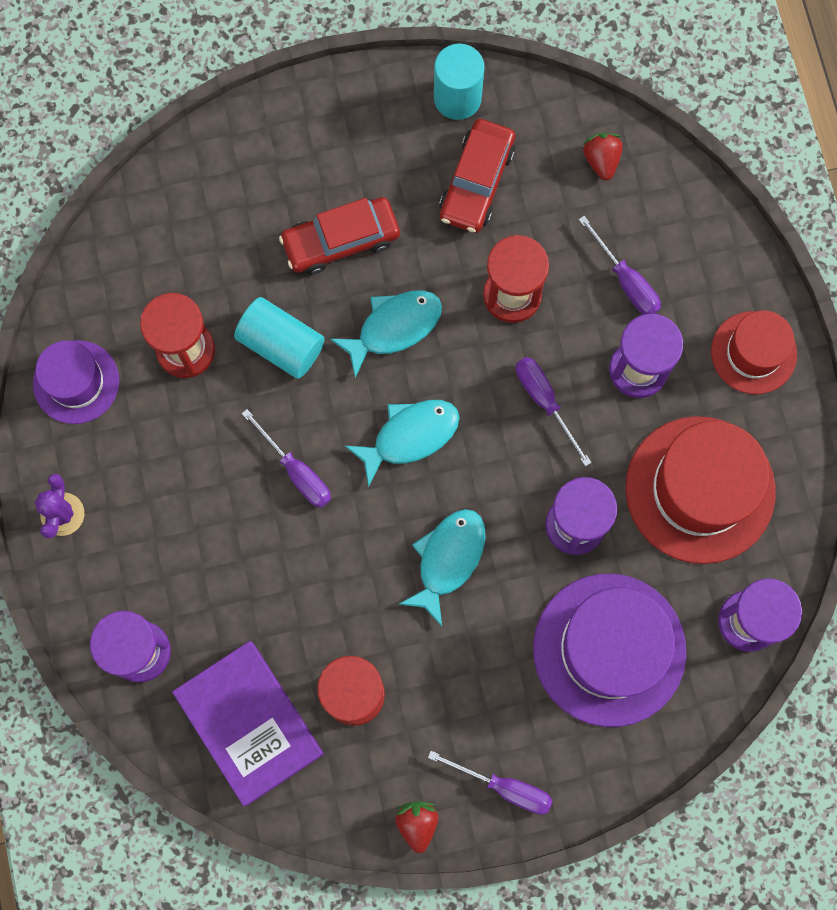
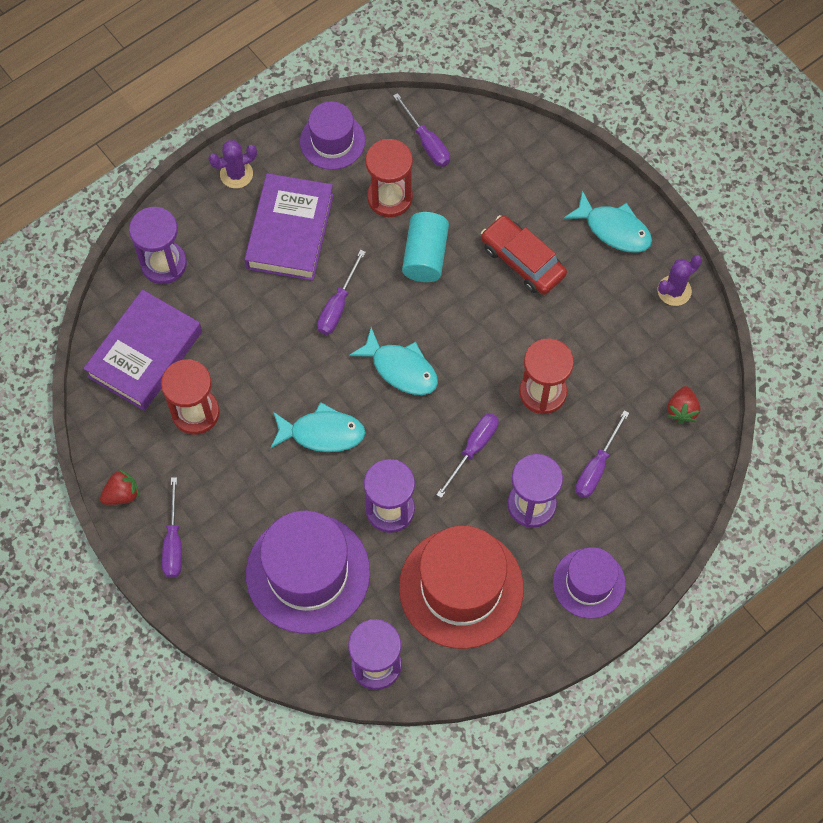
camera: 65 degrees right, 10 degrees down
(134, 275) = (426, 142): none -> purple screwdriver
(172, 484) = (290, 231): none -> purple book
(394, 327) = (476, 323): turquoise fish -> turquoise fish (613, 229)
(457, 98) = (674, 291): turquoise cylinder -> purple cactus
(476, 182) = (616, 331): red car -> none
(601, 160) = (681, 410): red strawberry -> red strawberry turned 135 degrees clockwise
(753, 352) = (589, 583): red hat -> purple hat

